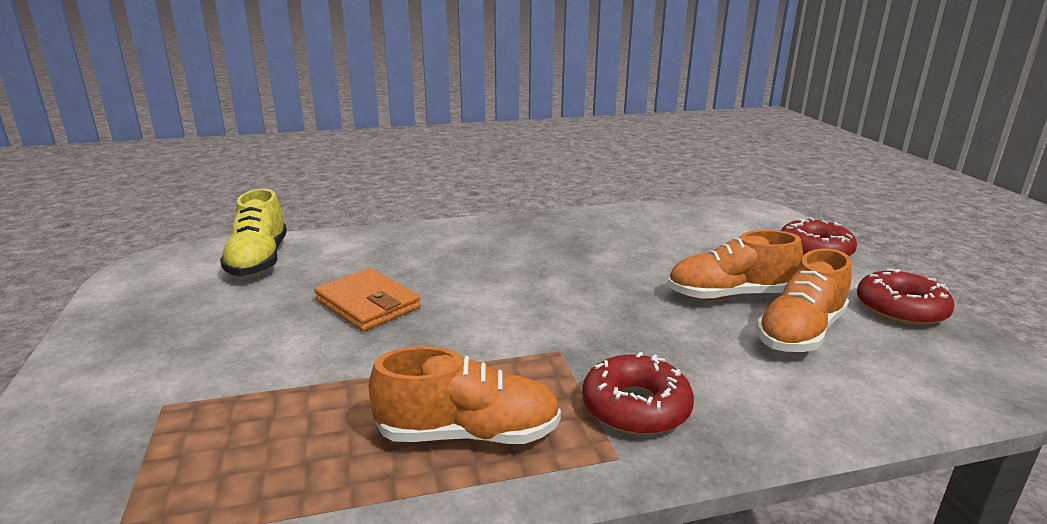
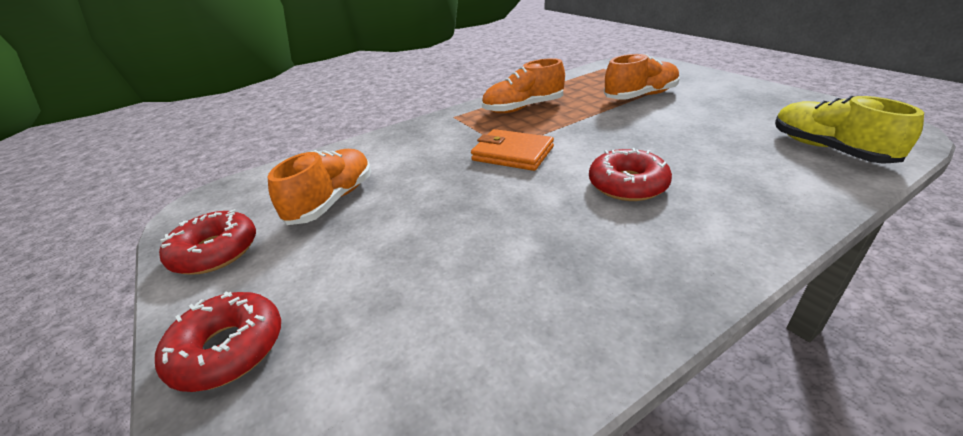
camera: 165 degrees right, 10 degrees up
(368, 304) = (666, 141): orange wallet -> orange wallet (512, 154)
(636, 407) = (449, 133): red donut -> red donut (627, 184)
(729, 295) = (380, 225): orange shoe -> orange shoe (640, 96)

